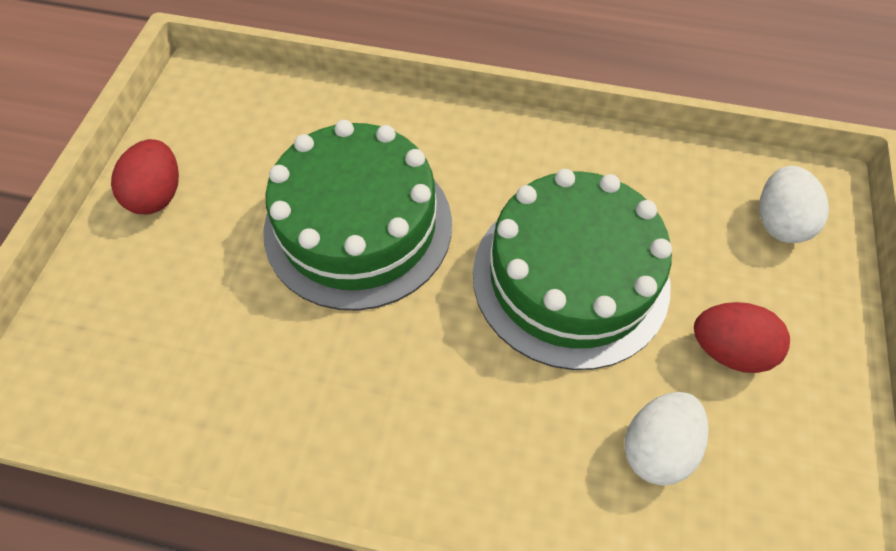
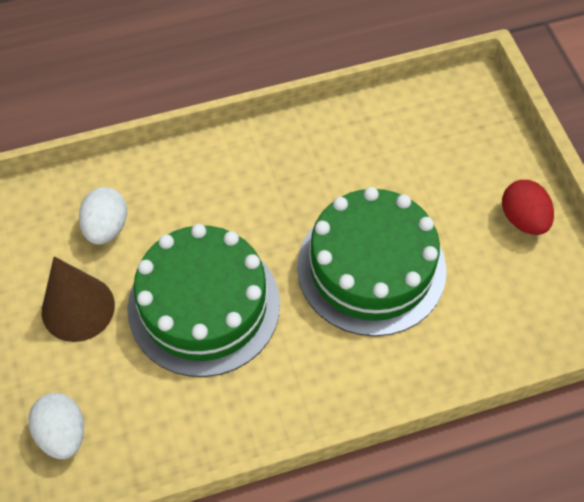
camera: 150 degrees right, 0 degrees up
(728, 349) = (78, 308): red egg -> brown cone

